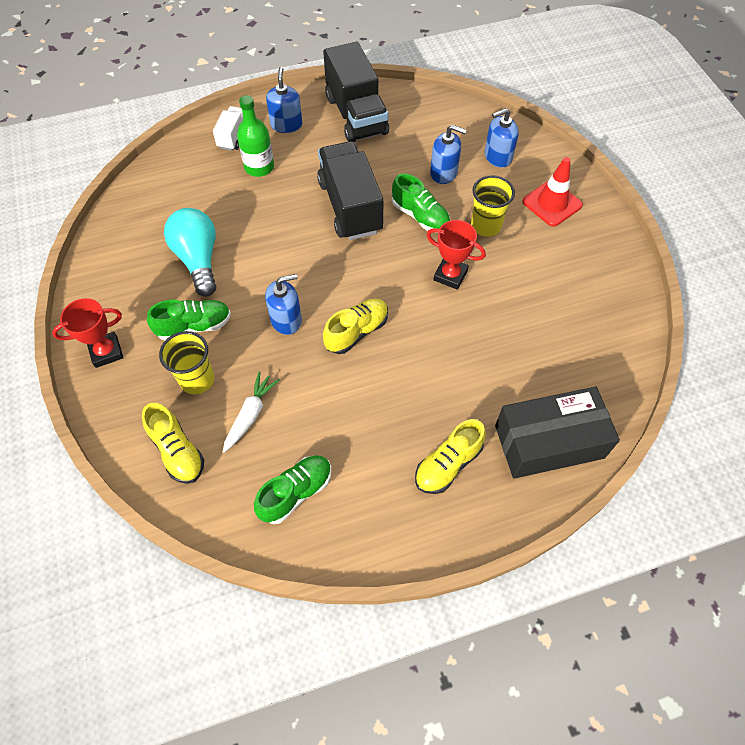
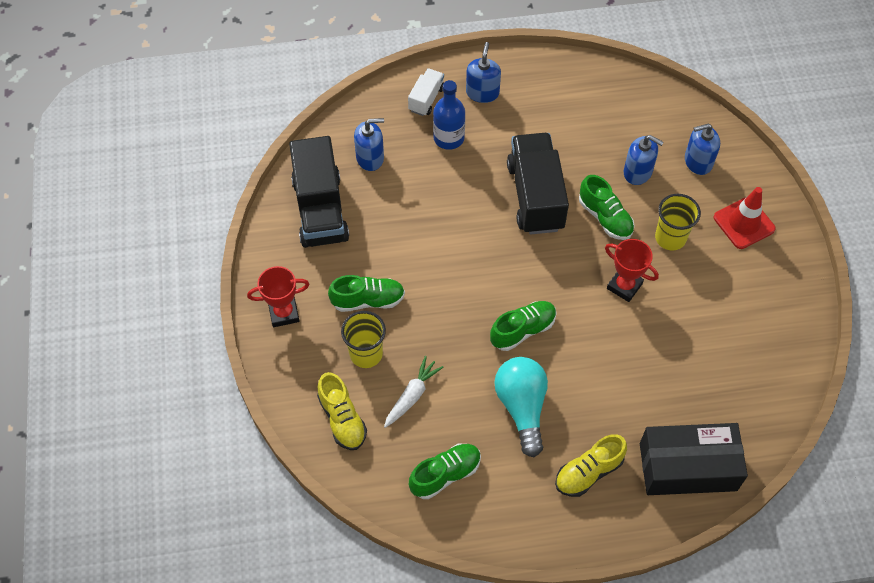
camera: 10 degrees right, 0 degrees up
(198, 259) = (378, 231): turquoise light bulb -> turquoise light bulb (522, 407)
(259, 167) = (448, 138): green bottle -> blue bottle
(286, 320) = (456, 307): blue soap dispenser -> blue soap dispenser (370, 157)
(356, 115) = (557, 92): black truck -> black truck (320, 210)
(356, 332) = (522, 330): yellow shoe -> green shoe

